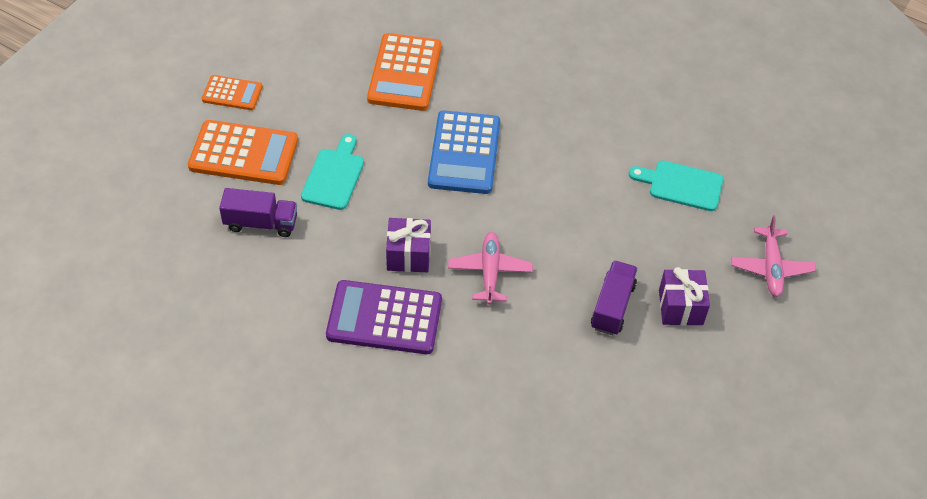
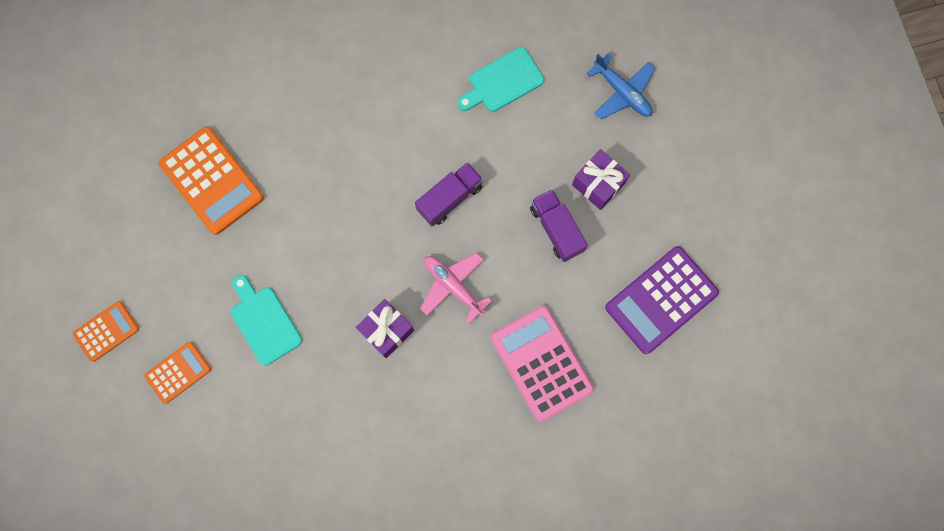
camera: 45 degrees left, 25 degrees up
(244, 154) = (178, 372): orange calculator -> orange calculator, size x0.57
(261, 223) = (258, 414): purple truck -> purple truck (450, 198)
(384, 318) = (425, 395): purple calculator -> purple calculator (661, 300)
(464, 153) = (332, 207): blue calculator -> none
(494, 379) = (541, 363): none -> pink calculator
(771, 267) = (622, 92): pink plane -> blue plane

